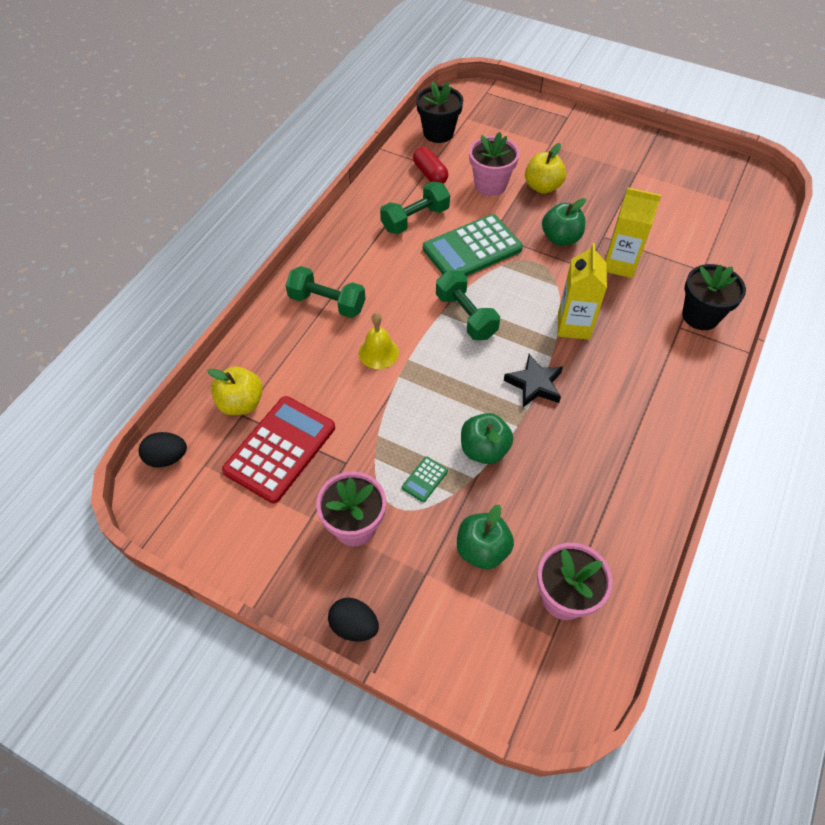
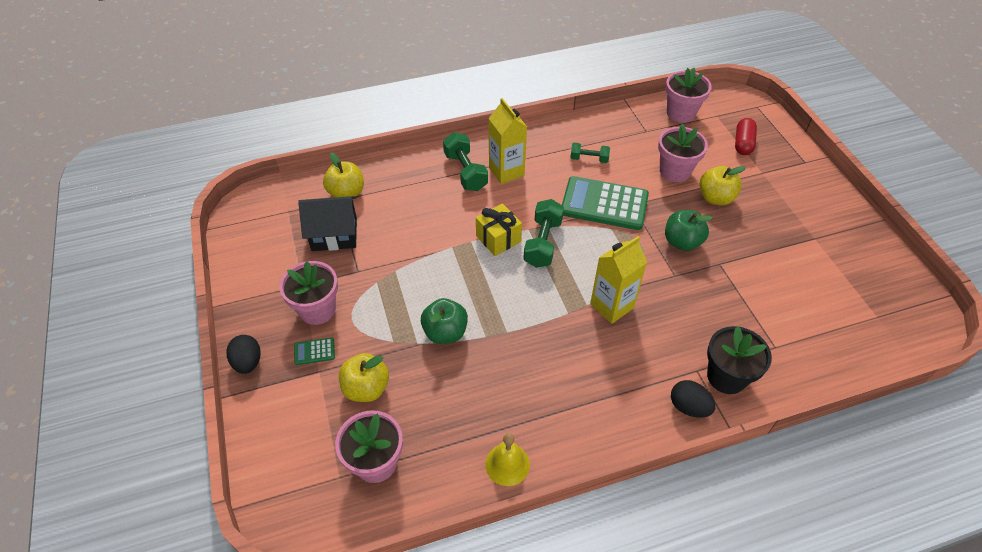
camera: 45 degrees right, 5 degrees down
(167, 458) = (276, 193): black egg -> black egg (688, 407)
(280, 449) = (334, 234): red calculator -> black house
(378, 352) = (458, 223): yellow bell -> yellow bell (507, 464)
(415, 219) = (589, 159): green dumbbell -> green dumbbell, size x0.61
(424, 479) = (388, 318): green calculator -> green calculator (314, 351)
(428, 339) = (498, 239): none -> yellow gift
(430, 174) = (638, 136): red capsule -> red capsule (743, 143)
(438, 133) = (681, 113): black flower pot -> pink flower pot
(482, 550) = (366, 388): green apple -> yellow apple
(534, 384) = (532, 321): black star -> none
(620, 264) = (706, 292): yellow carton -> yellow carton (506, 171)

